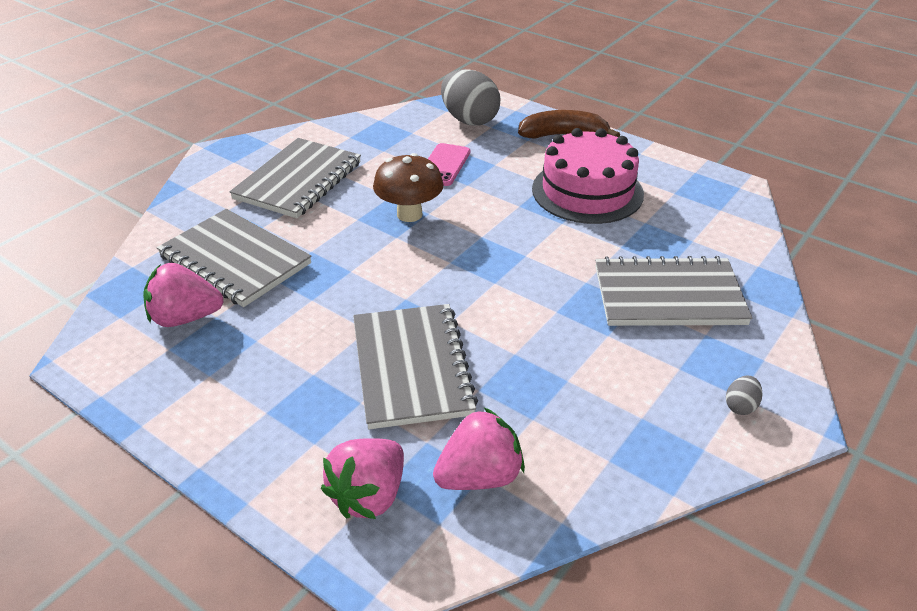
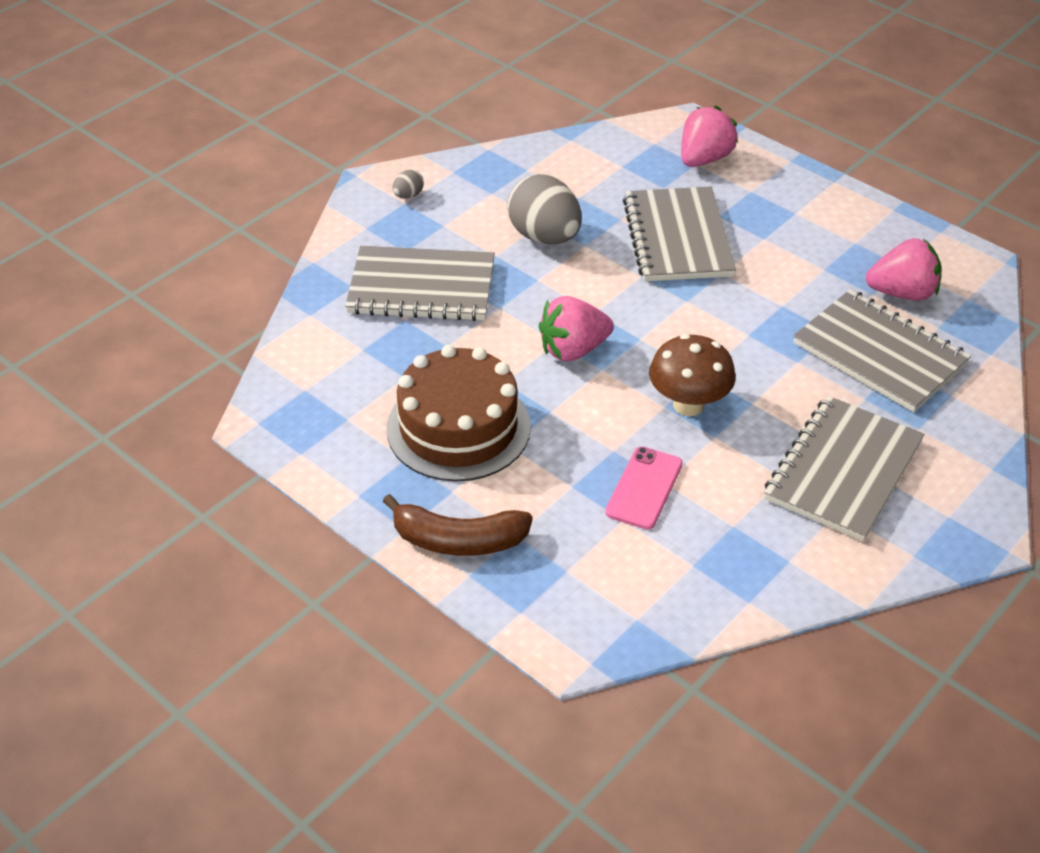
camera: 175 degrees left, 5 degrees up
(469, 120) = (600, 589): grey egg -> grey egg (544, 237)
(479, 476) = (624, 165): pink strawberry -> pink strawberry (573, 350)
(587, 191) = (458, 427): pink cake -> brown cake

